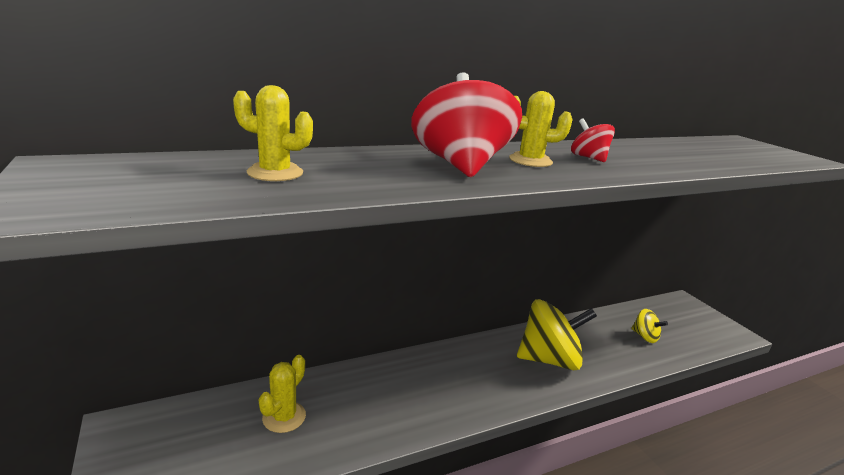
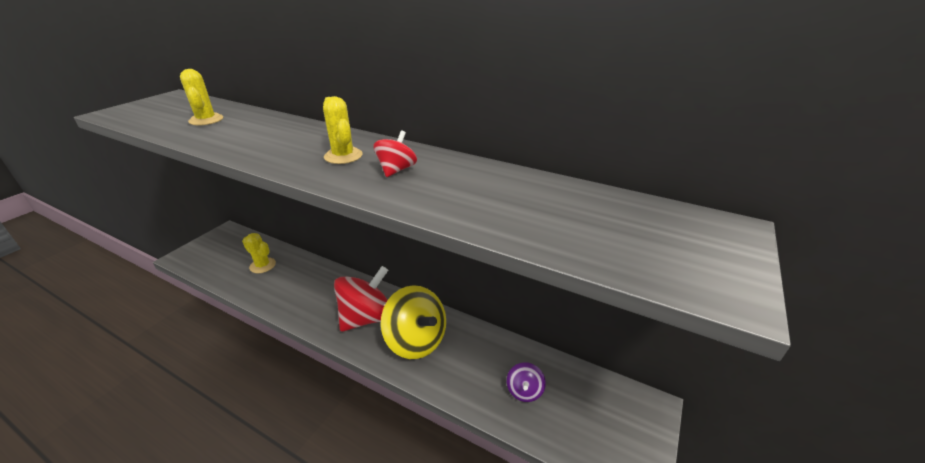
camera: 55 degrees right, 10 degrees up
(284, 417) = (262, 265): yellow cactus -> yellow cactus turned 45 degrees clockwise
(461, 166) = (289, 144): red spinning top -> red spinning top (366, 317)
(645, 337) = (524, 391): yellow spinning top -> purple spinning top

